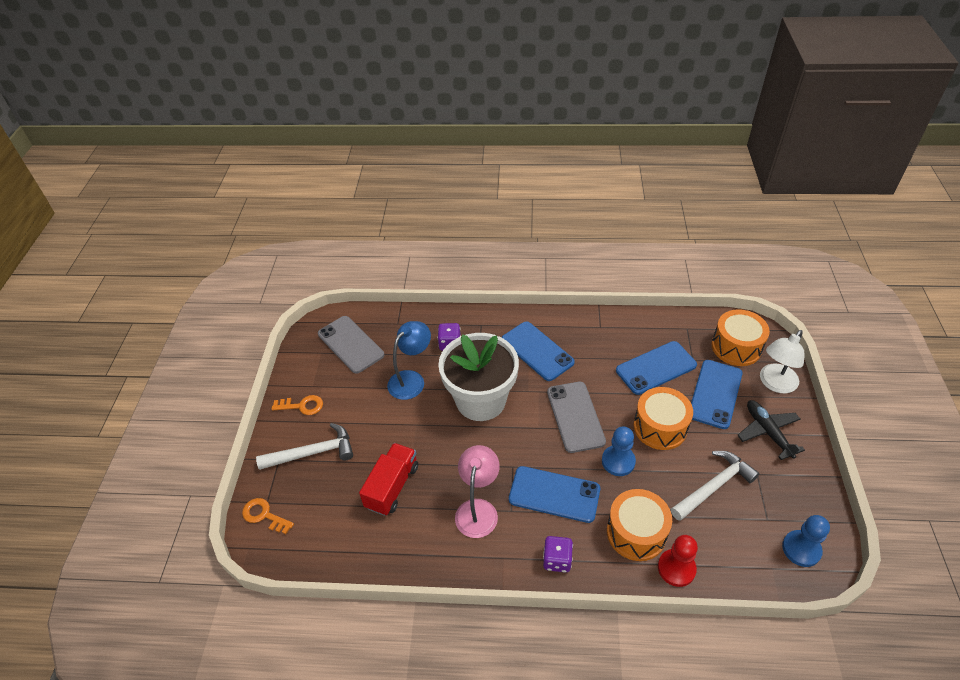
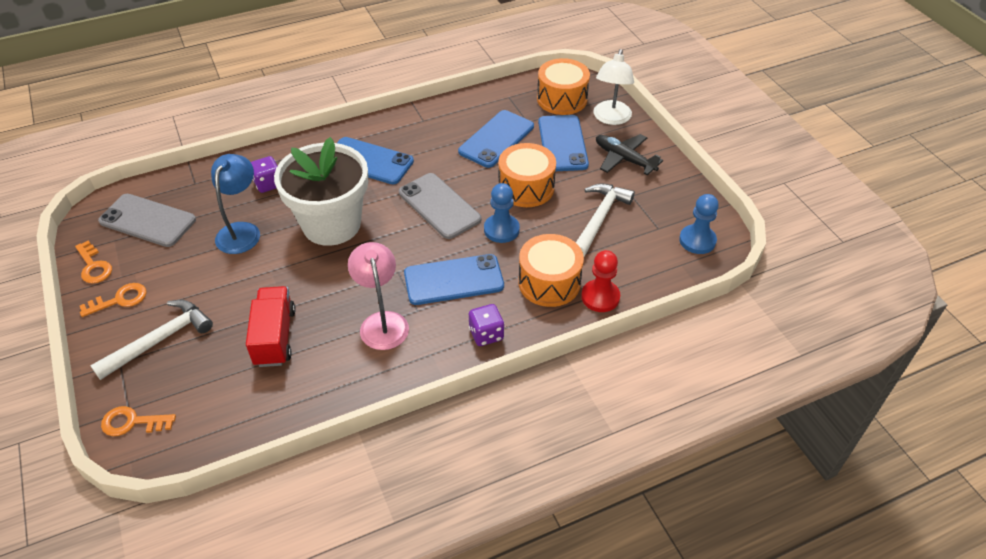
camera: 30 degrees left, 0 degrees up
(298, 370) = (93, 266): none -> orange key

